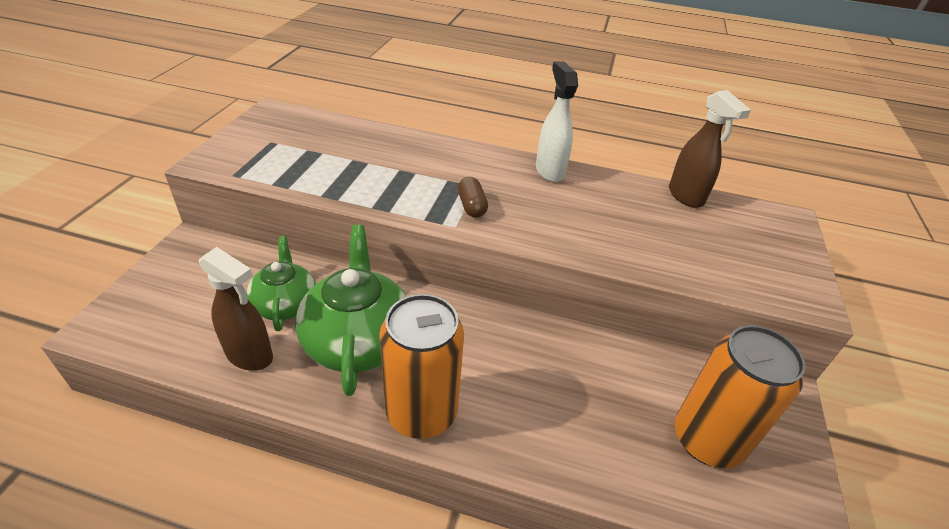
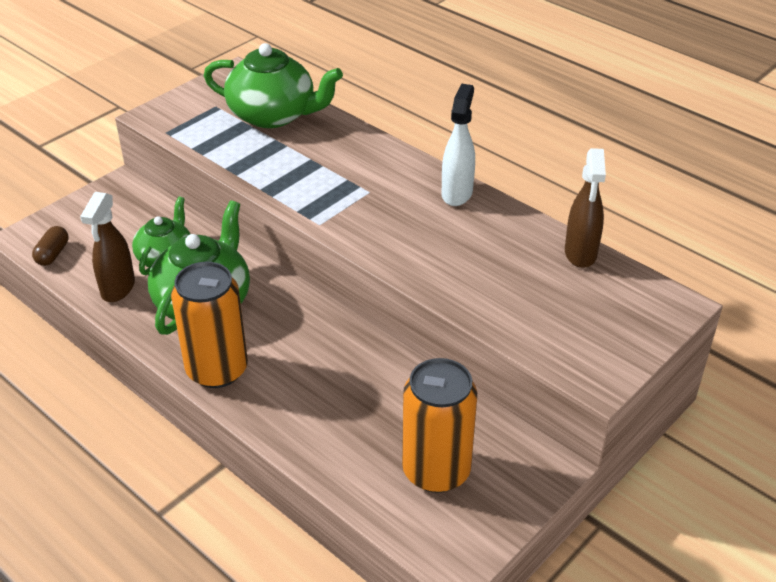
camera: 30 degrees right, 0 degrees up
(250, 355) = (118, 289): brown spray bottle -> brown spray bottle turned 45 degrees clockwise
(335, 139) = (273, 115): none -> green teapot
(471, 206) = (349, 209): brown capsule -> brown capsule (52, 254)

